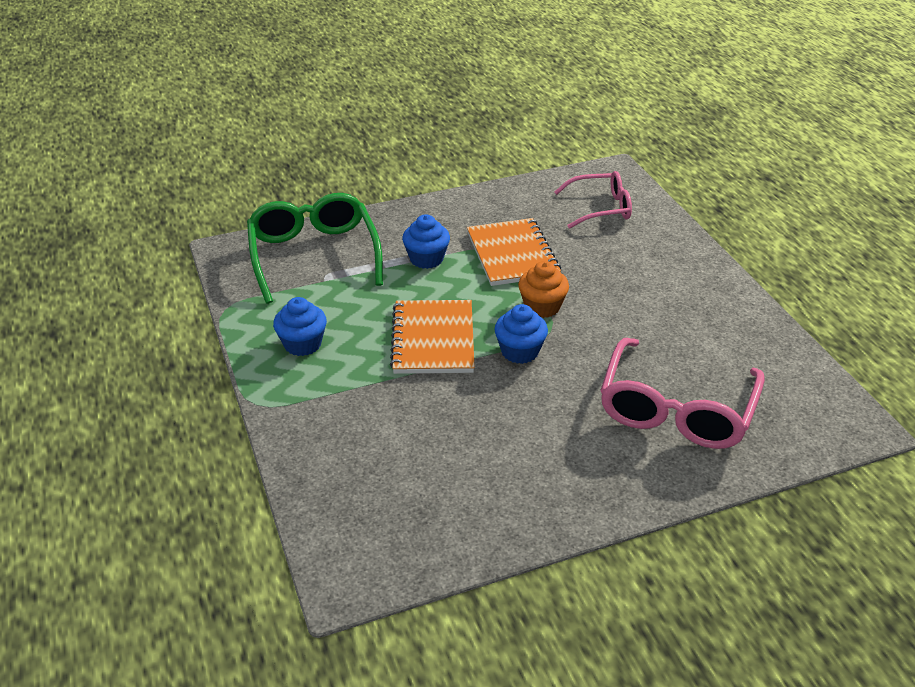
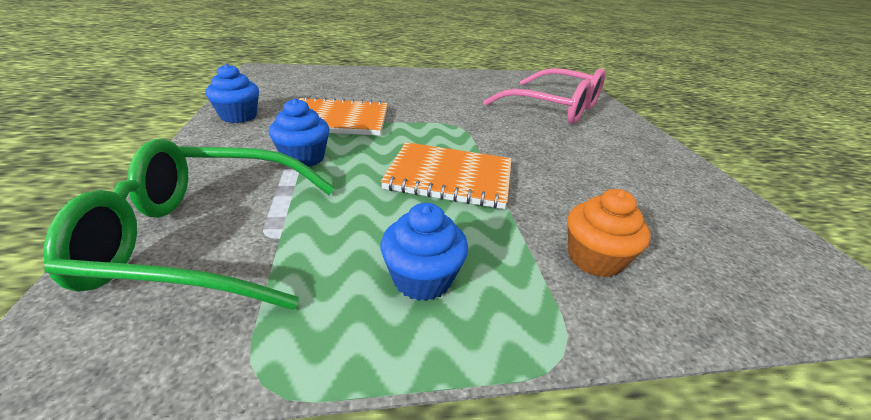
camera: 80 degrees left, 5 degrees down
(520, 351) = (481, 142): blue cupcake -> blue cupcake (239, 116)
(542, 307) = (423, 123): orange cupcake -> orange cupcake (594, 259)
(601, 208) = (308, 81): pink glasses -> none

